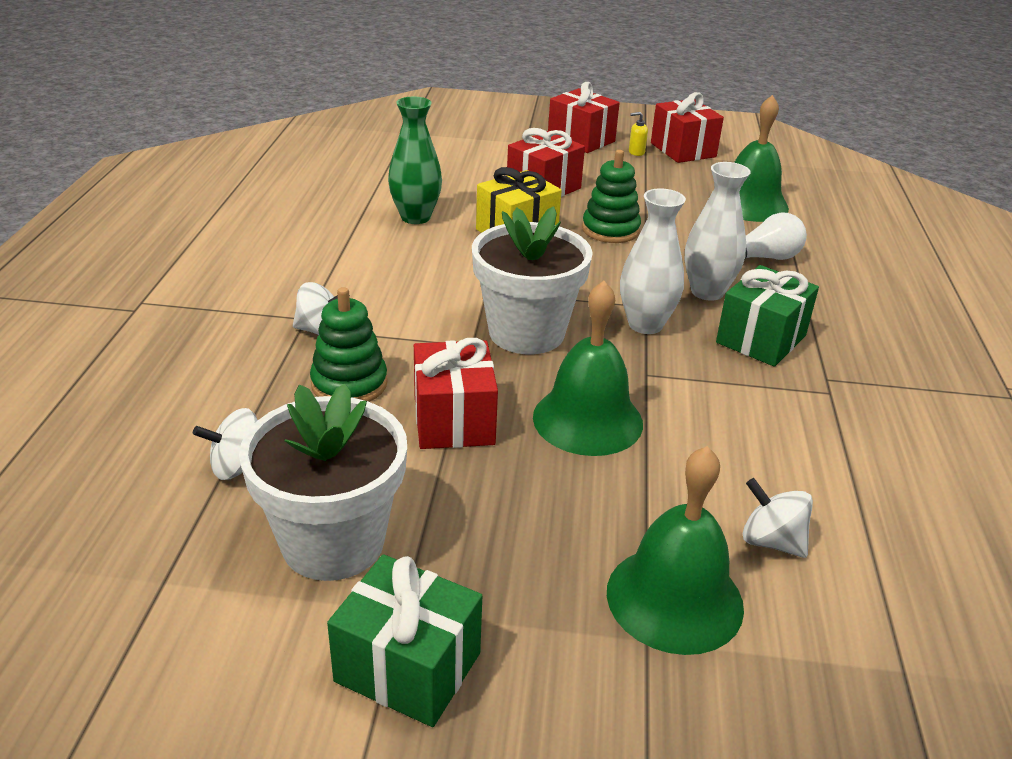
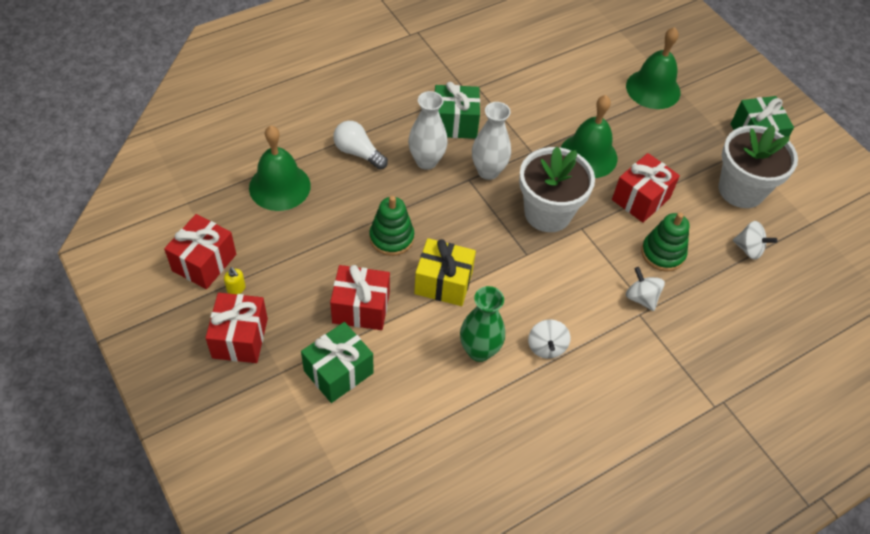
camera: 130 degrees left, 20 degrees up
(492, 159) = (338, 372): none -> green gift
(771, 541) = (597, 75): white spinning top -> white spinning top (546, 347)

